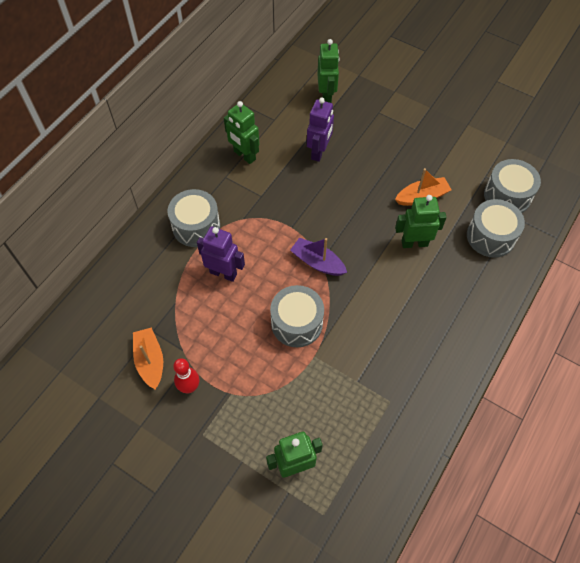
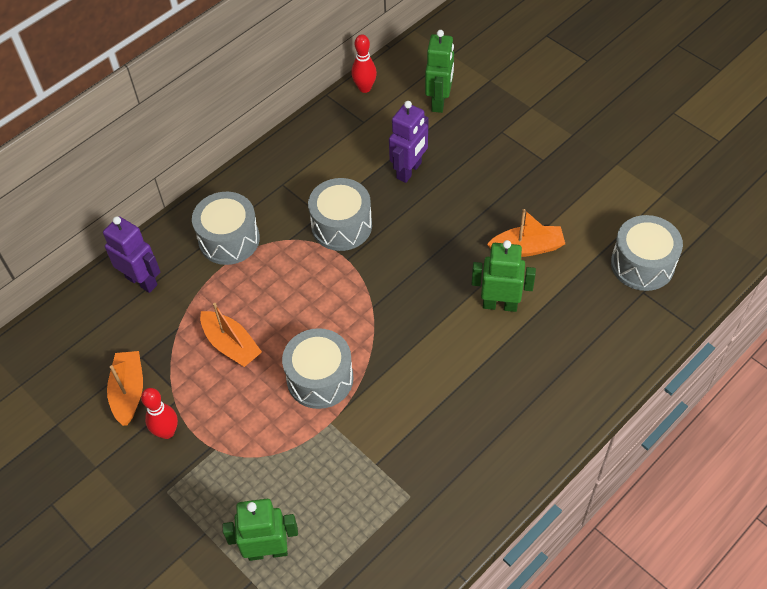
camera: 15 degrees right, 5 degrees down
(221, 309) = (231, 345): none -> orange boat
(223, 273) = (246, 302): purple robot -> purple robot (142, 281)
(244, 155) = (313, 161): green robot -> none
(268, 93) = (365, 88): none -> red bowling pin
(317, 262) = (368, 308): purple boat -> none
(490, 236) = (604, 313): grey drum -> grey drum (341, 226)

